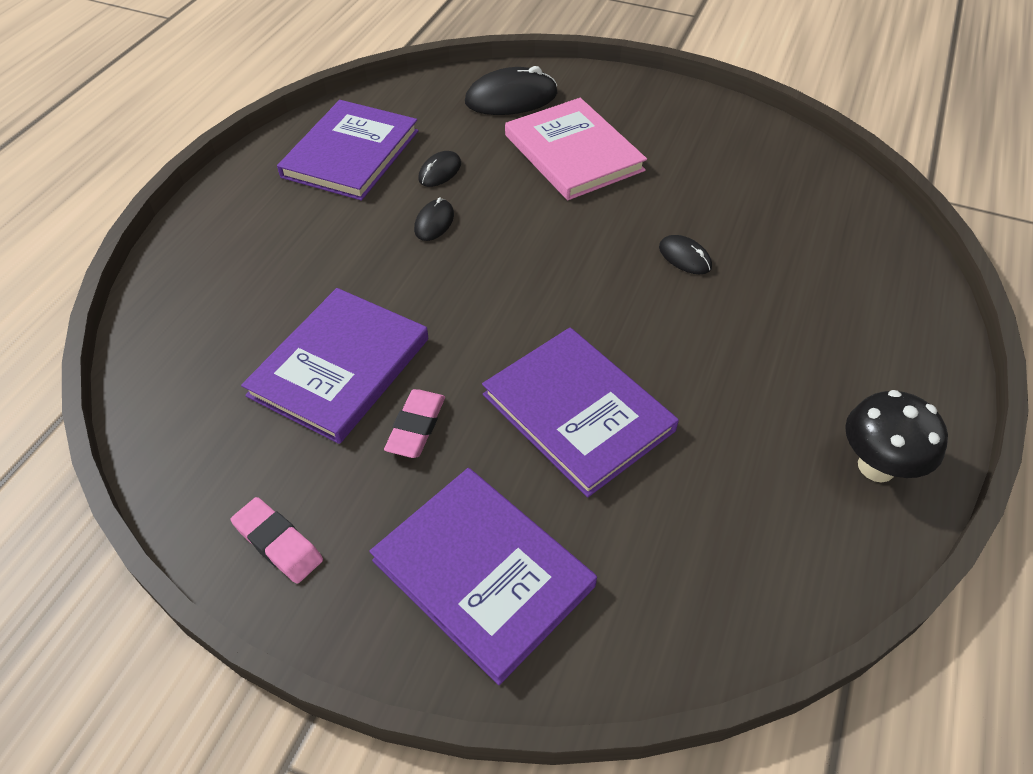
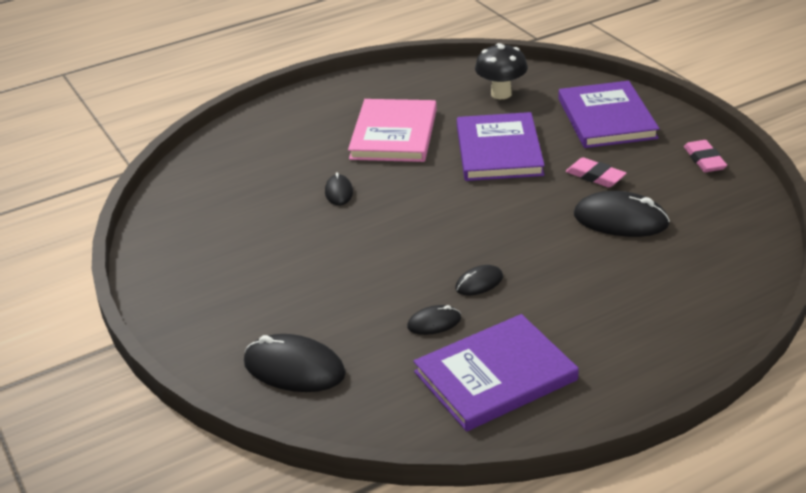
camera: 140 degrees left, 15 degrees down
(340, 367) = (620, 220): purple book -> black mouse
(416, 427) = (595, 176): pink eraser -> pink eraser turned 75 degrees clockwise
(573, 153) = (312, 291): pink book -> pink book (394, 134)
(876, 466) = (383, 86): black mushroom -> black mushroom (501, 94)

